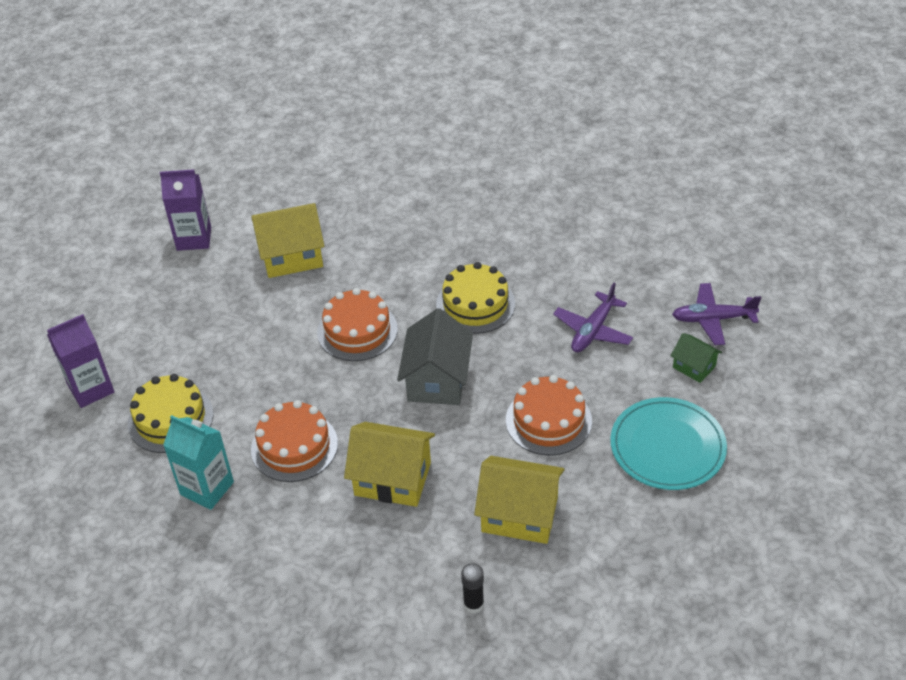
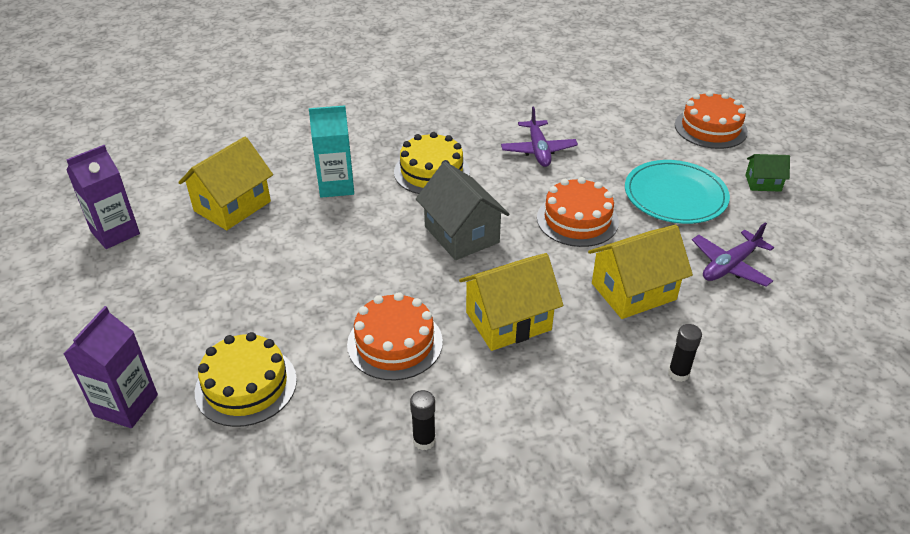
camera: 40 degrees left, 5 degrees down
(207, 488) = (348, 422): turquoise carton -> turquoise carton (336, 186)
(241, 534) = (424, 440): none -> black glue stick
(357, 331) = (354, 232): orange cake -> orange cake (710, 128)
(694, 367) = (631, 141): green house -> green house (763, 183)
(712, 319) = (608, 110): purple plane -> purple plane (730, 266)

